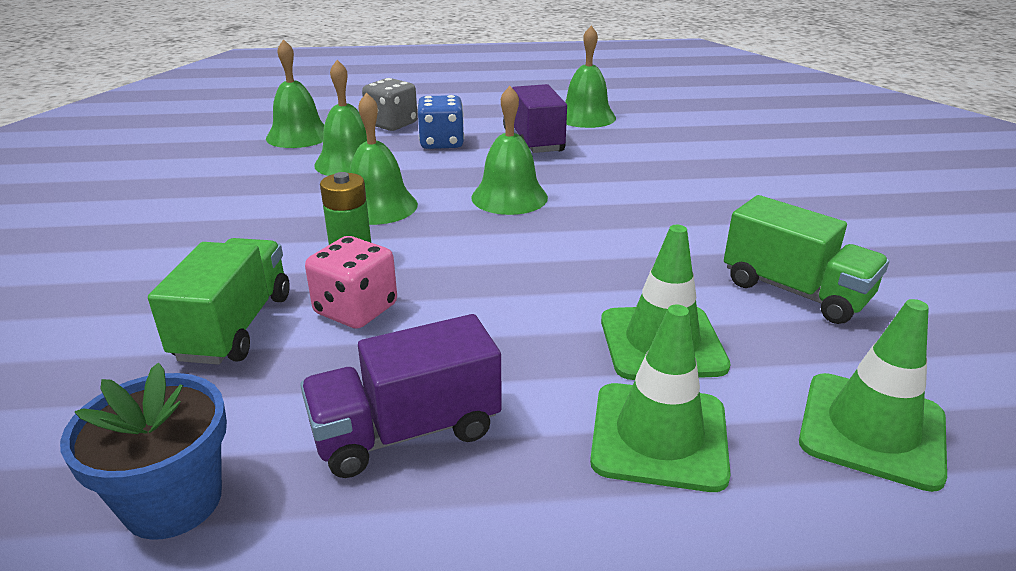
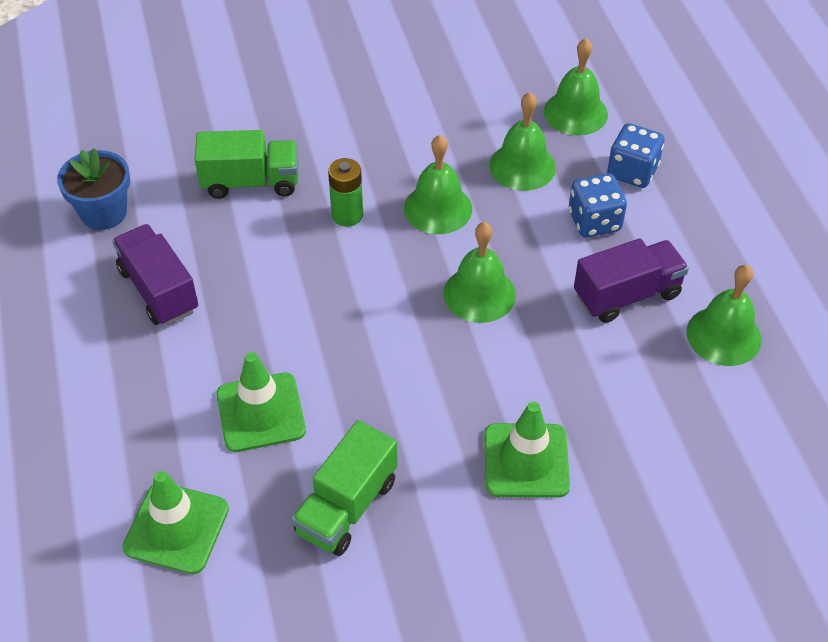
camera: 80 degrees right, 20 degrees up
(356, 310) = (278, 236): pink dice -> none
(392, 124) = (632, 171): grey dice -> blue dice
(659, 436) = (163, 411): green traffic cone -> green traffic cone (526, 461)

